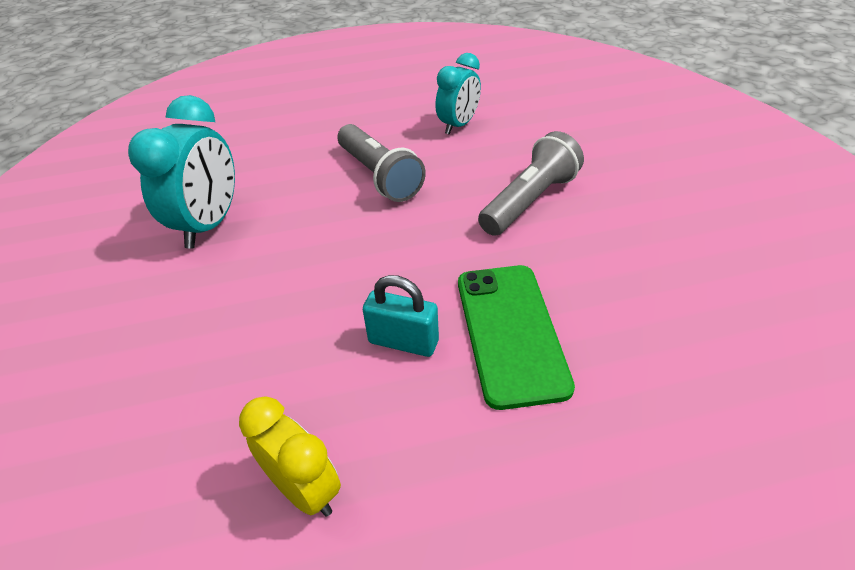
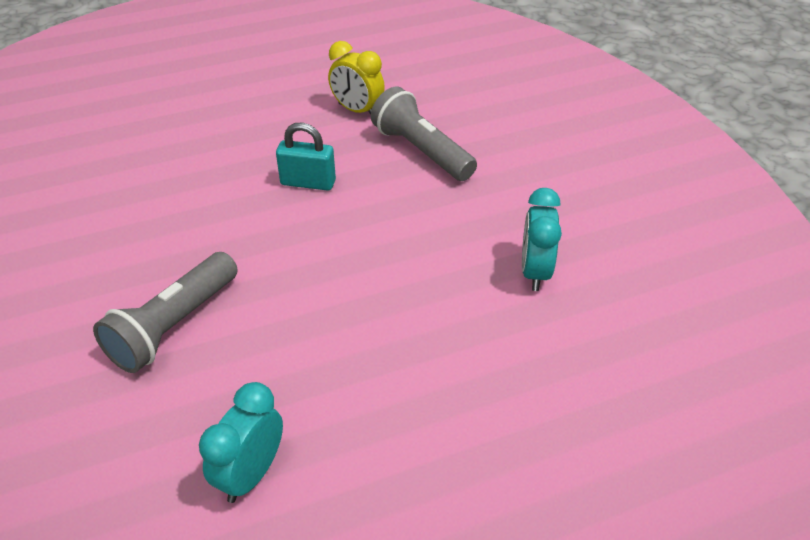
camera: 170 degrees right, 0 degrees up
(209, 225) = (534, 272): turquoise clock -> turquoise clock, size x0.66
(379, 176) = (361, 354): grey flashlight -> grey flashlight (421, 151)
(511, 332) = (222, 194): green phone -> none

